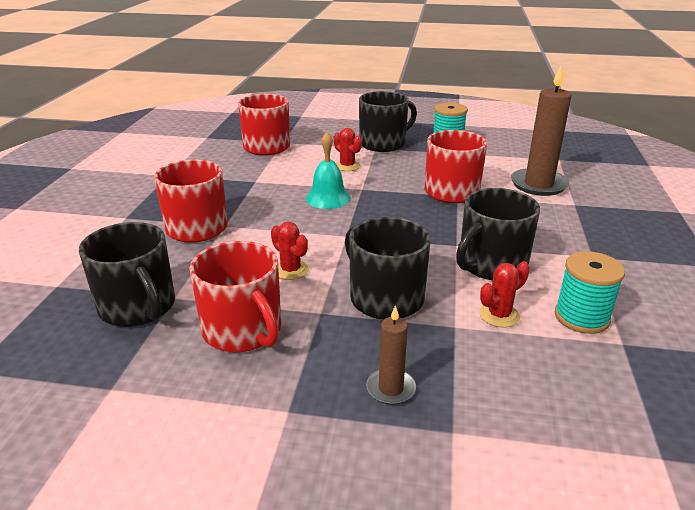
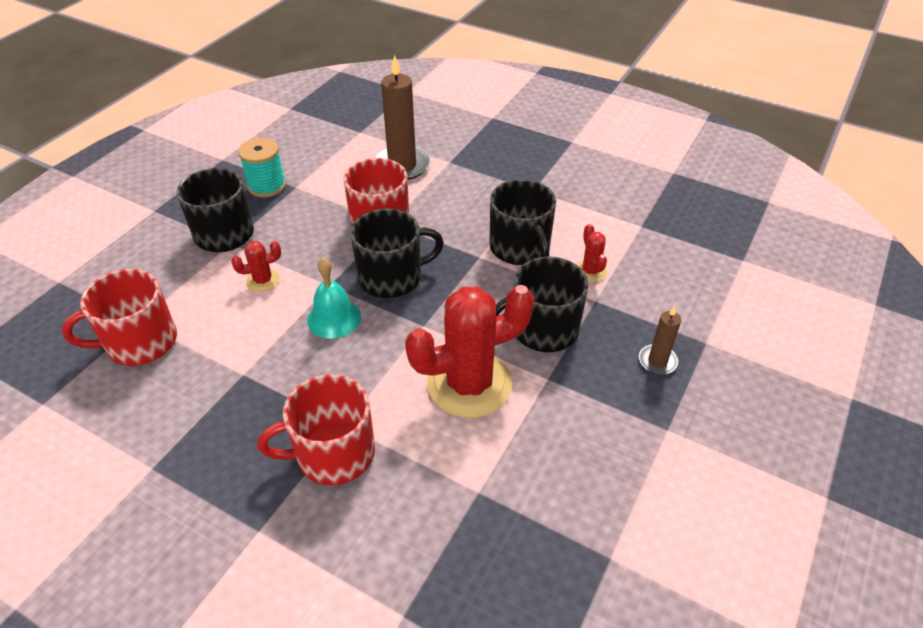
camera: 70 degrees left, 15 degrees up
(138, 307) = (484, 527): black mug -> black mug (392, 277)
(243, 330) = (556, 440): red mug -> none
(290, 270) = (469, 384): red cactus -> red cactus, size x2.27
(581, 317) = (607, 231): turquoise spool -> none

